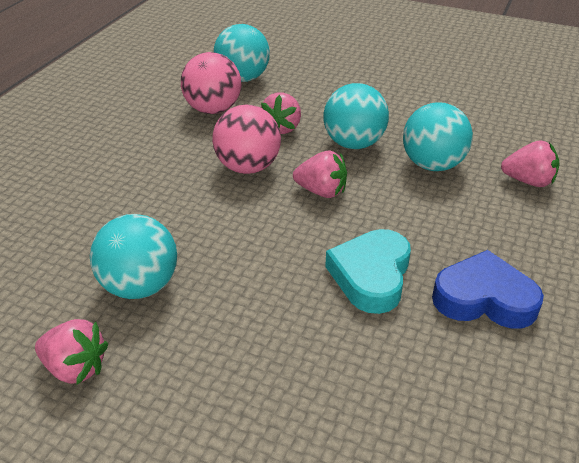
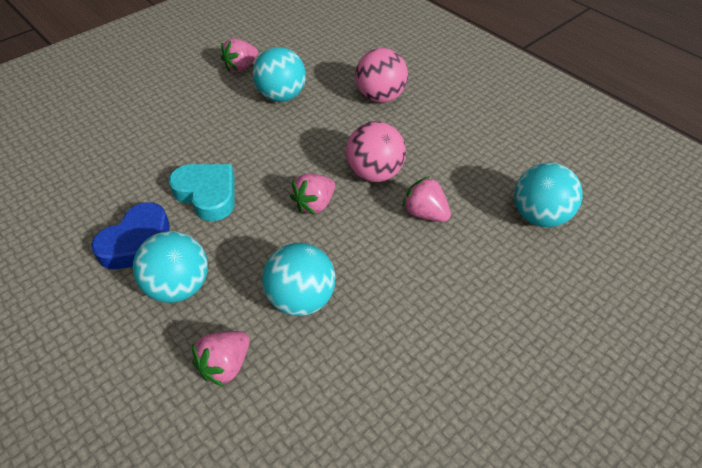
camera: 115 degrees right, 10 degrees up
(213, 109) = (481, 178): pink ball -> pink ball (380, 97)
(353, 144) = (370, 254): turquoise ball -> turquoise ball (179, 286)

